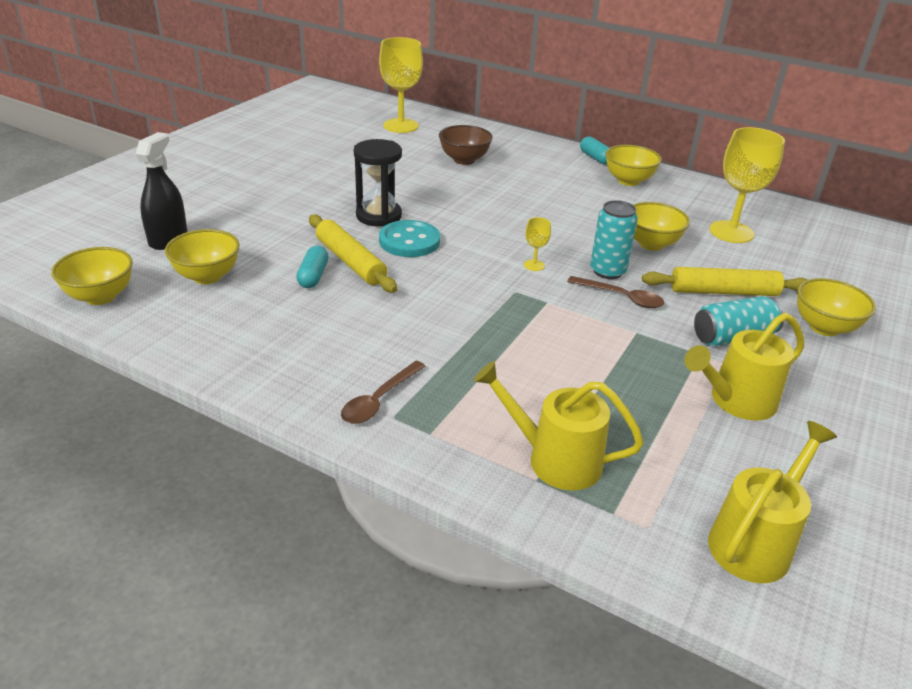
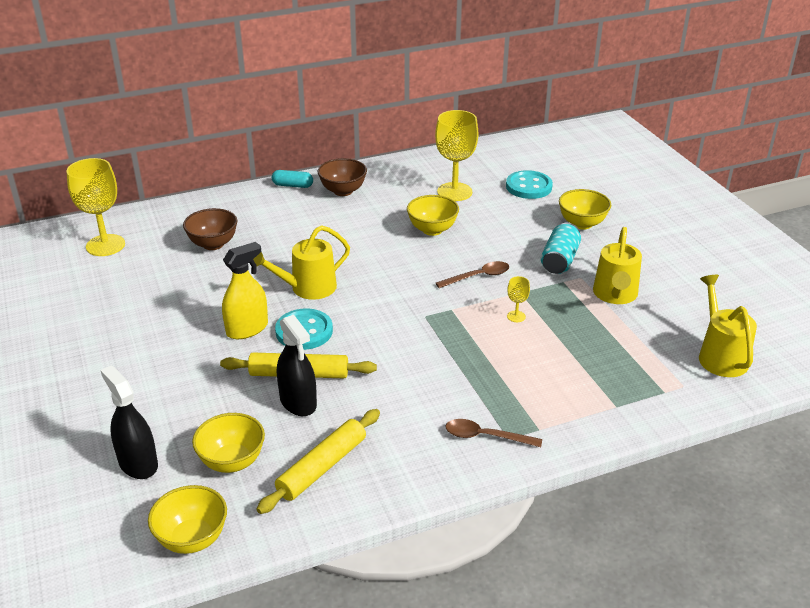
camera: 50 degrees left, 0 degrees up
(313, 276) = (298, 402): turquoise capsule -> black spray bottle
(378, 216) = (247, 329): black hourglass -> yellow spray bottle
(379, 400) = (485, 436): brown spoon -> brown spoon turned 120 degrees clockwise
(534, 265) = (402, 291): yellow goblet -> yellow goblet (516, 316)
(554, 459) = (605, 390): yellow watering can -> yellow watering can (307, 288)
(607, 271) = (443, 265): turquoise can -> none
(628, 181) = (343, 191): yellow bowl -> brown bowl
(723, 292) = (513, 235): yellow rolling pin -> yellow rolling pin (322, 467)
(822, 269) = (528, 187): none -> turquoise button

